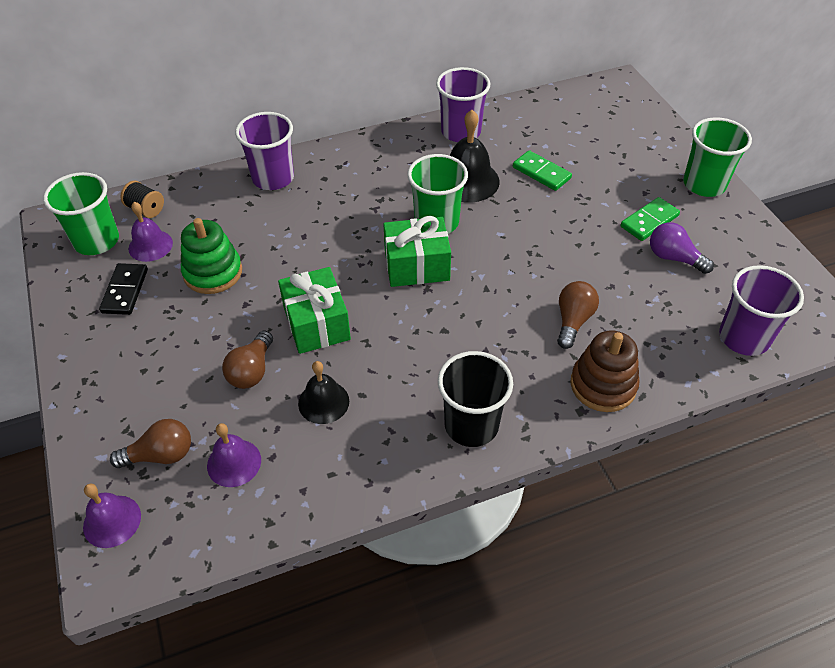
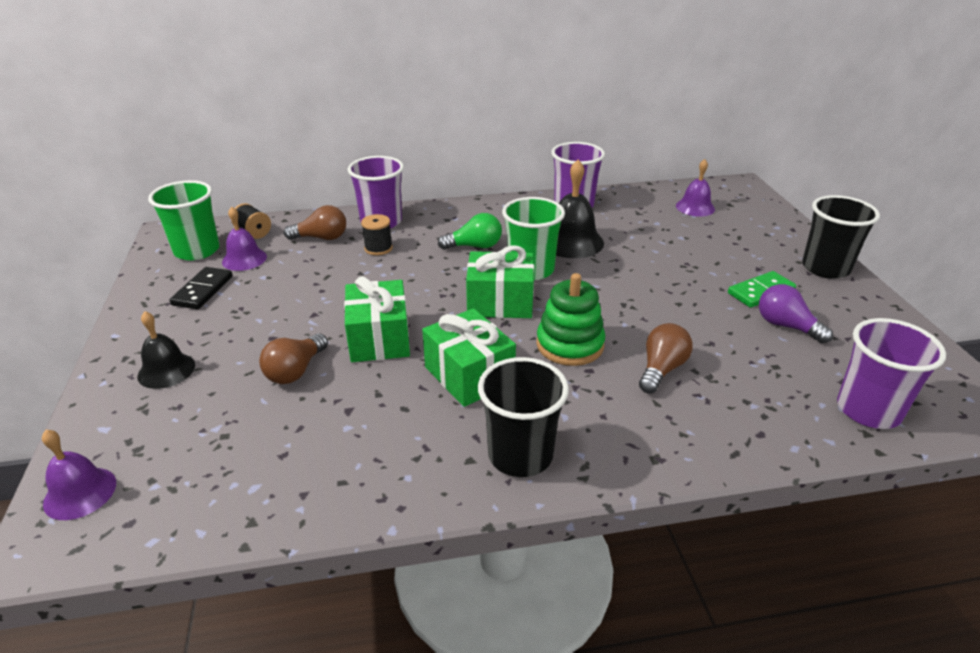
camera: 10 degrees right, 15 degrees down
(160, 455) = (165, 435): brown light bulb -> brown light bulb (321, 238)
(213, 272) = (293, 285): green stacking toy -> green stacking toy (570, 345)
(234, 463) = (239, 454): purple bell -> purple bell (695, 207)
(281, 214) = (378, 248): none -> black spool
(323, 402) = (360, 409): black bell -> black bell (166, 370)
(376, 199) = (474, 246): none -> green light bulb
(409, 351) = (469, 375): none -> green gift
(541, 173) = (649, 242): green domino -> none
(603, 385) = (687, 435): brown stacking toy -> none
(704, 184) = (825, 268): green cup -> black cup

